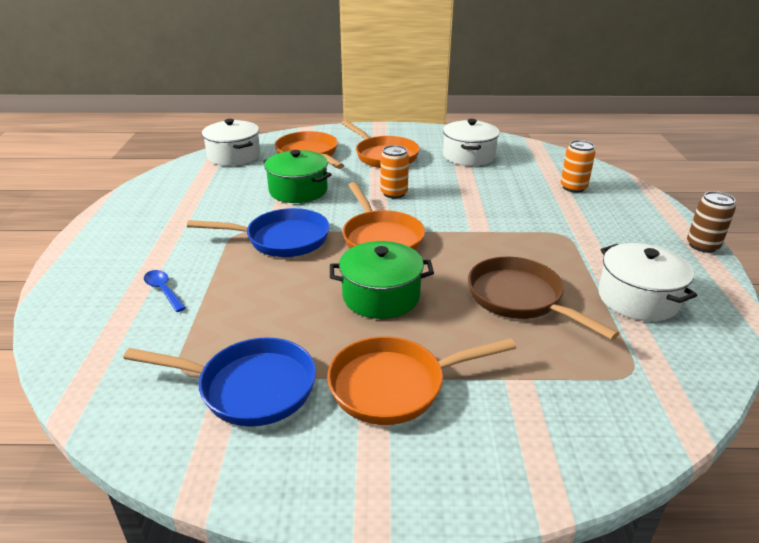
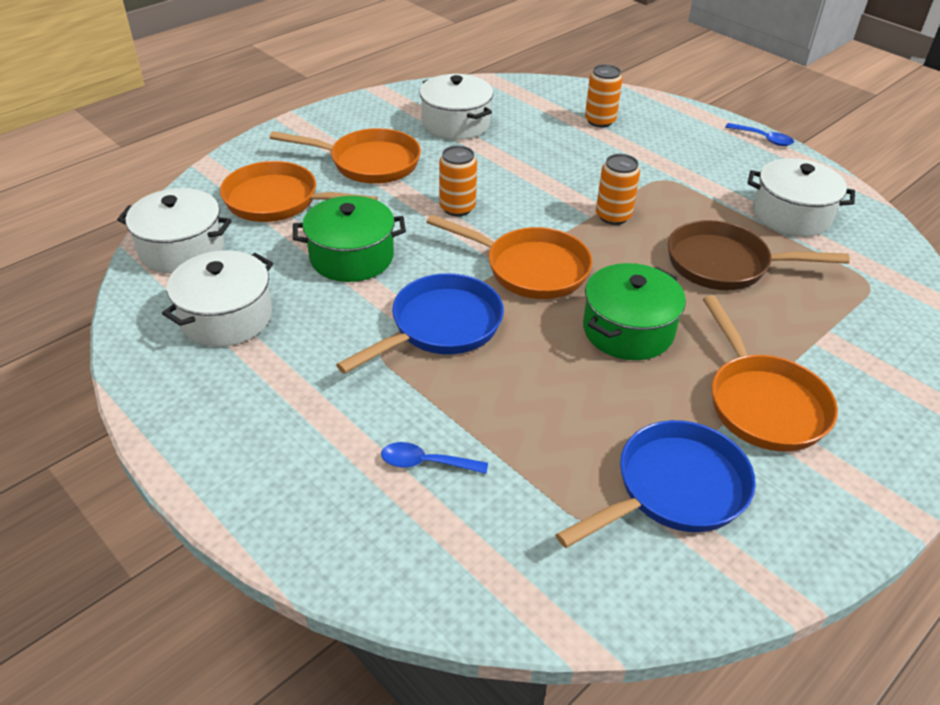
camera: 45 degrees left, 10 degrees up
(201, 188) = (226, 317): none -> white pot
(394, 386) = (763, 403): orange pan -> orange pan turned 45 degrees counterclockwise
(486, 237) = (613, 216): none -> orange can
(702, 246) = (763, 139): brown can -> blue spoon

